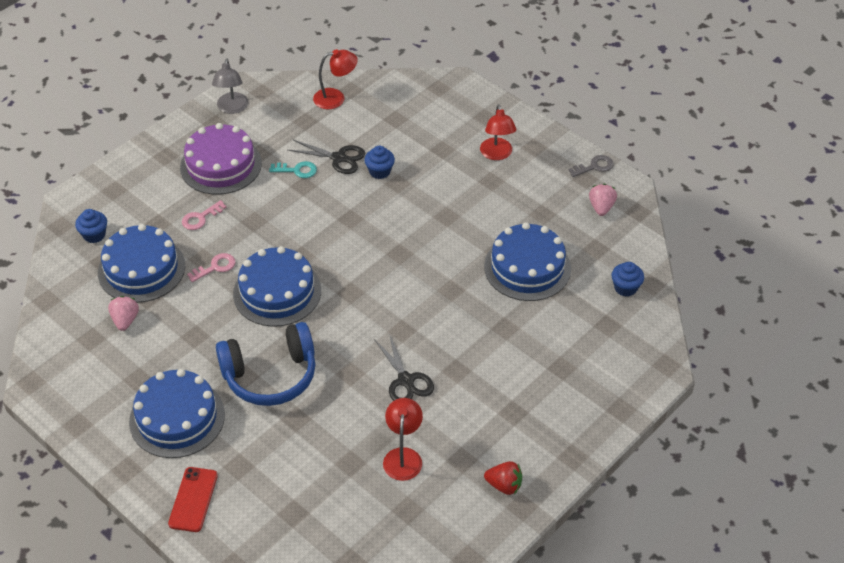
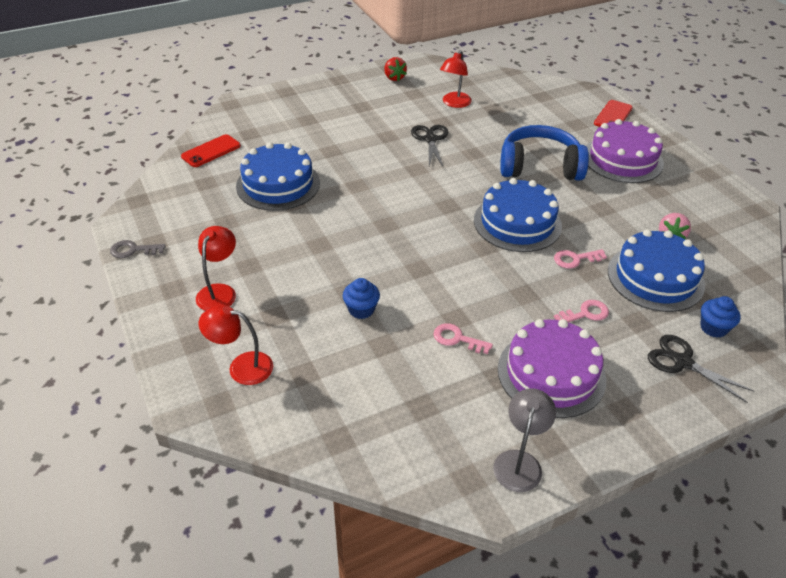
camera: 160 degrees left, 5 degrees down
(177, 418) = (622, 159): blue cake -> purple cake
(297, 170) = (457, 339): turquoise key -> pink key
(336, 98) = (365, 431): red lamp -> red lamp (241, 367)
(338, 158) = (401, 340): black scissors -> black scissors (682, 362)
(504, 485) = (394, 78): red strawberry -> red strawberry turned 150 degrees counterclockwise
(601, 207) = (167, 212): pink strawberry -> none
(625, 288) = (211, 151): blue cupcake -> red phone

